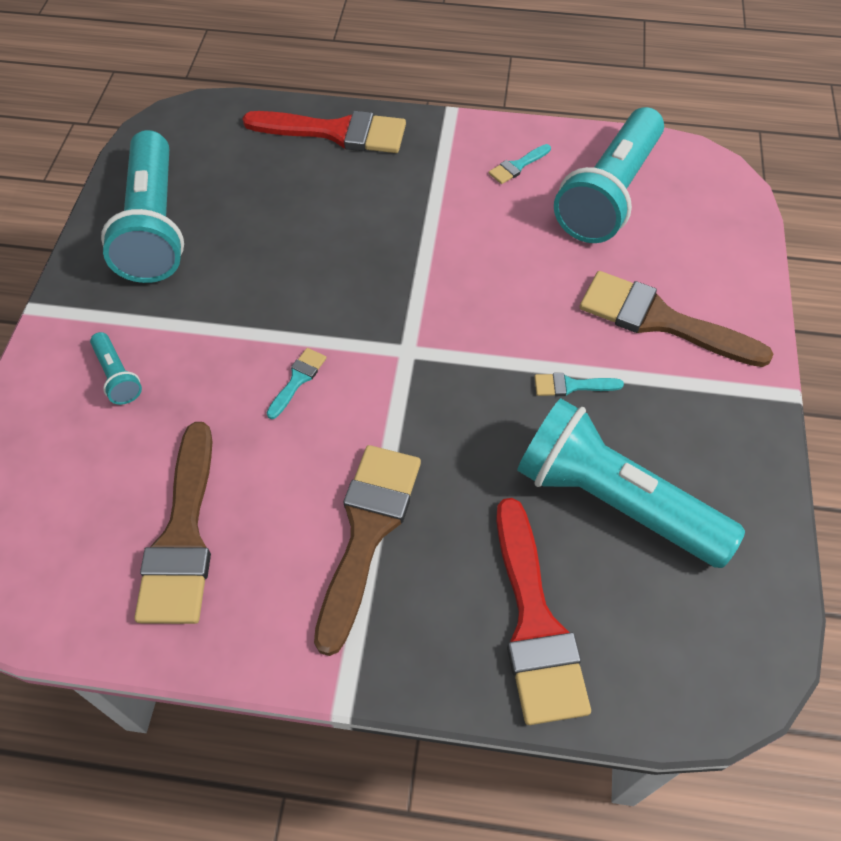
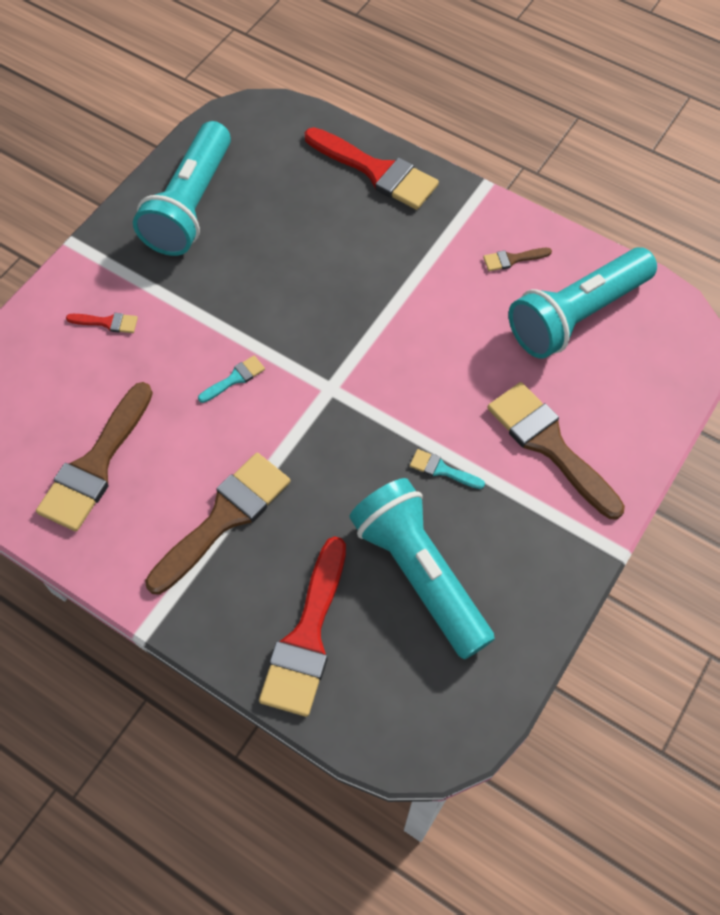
camera: 25 degrees right, 5 degrees up
(117, 376) = (107, 322): turquoise flashlight -> red brush
(517, 166) = (512, 259): turquoise brush -> brown brush

